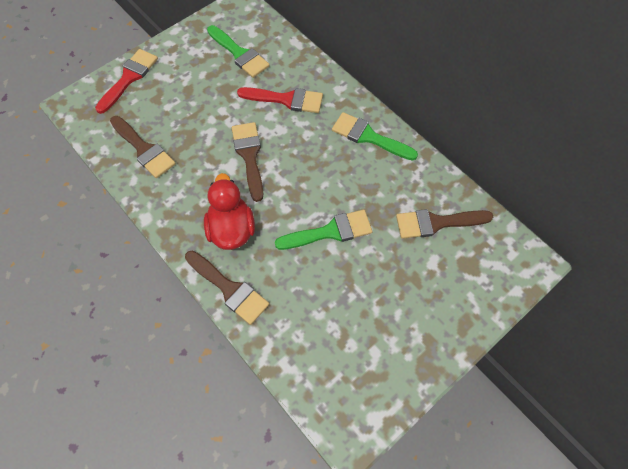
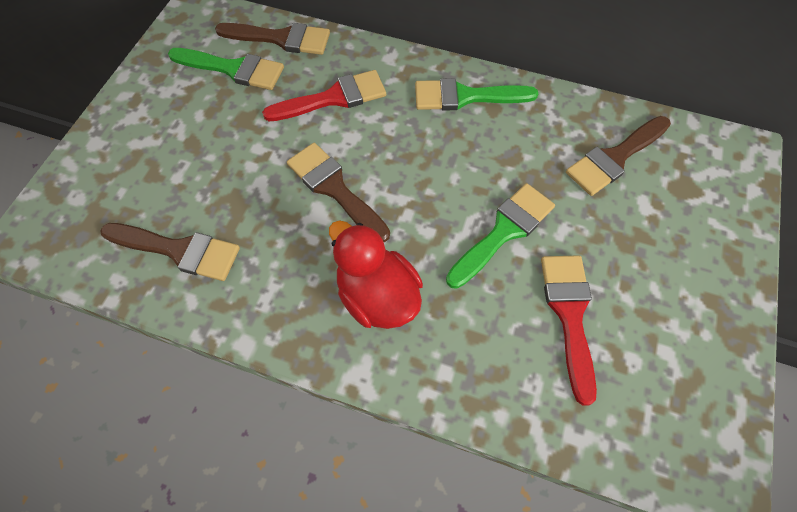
camera: 30 degrees left, 0 degrees up
(129, 78) = (94, 165): red brush -> red brush (569, 314)
(229, 289) = (430, 378): brown brush -> brown brush (281, 39)

